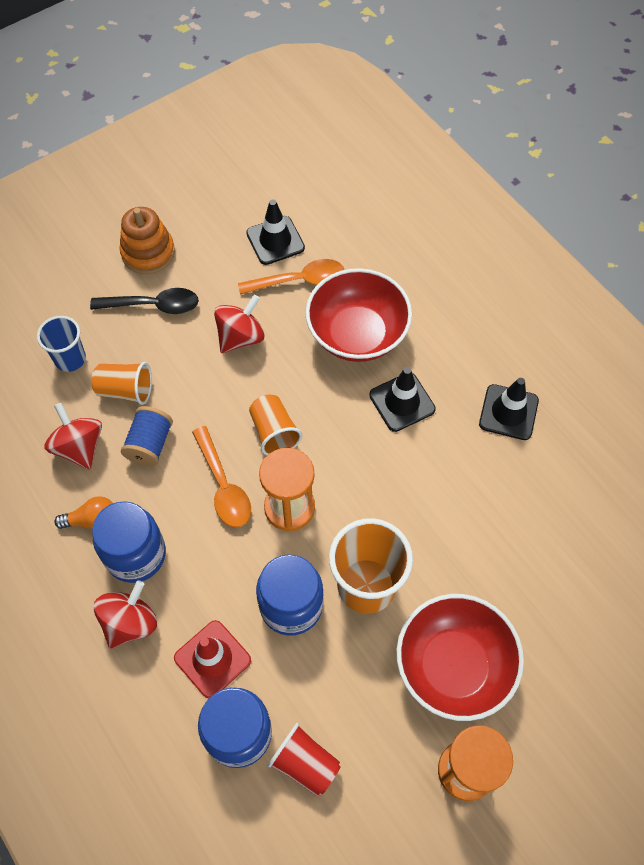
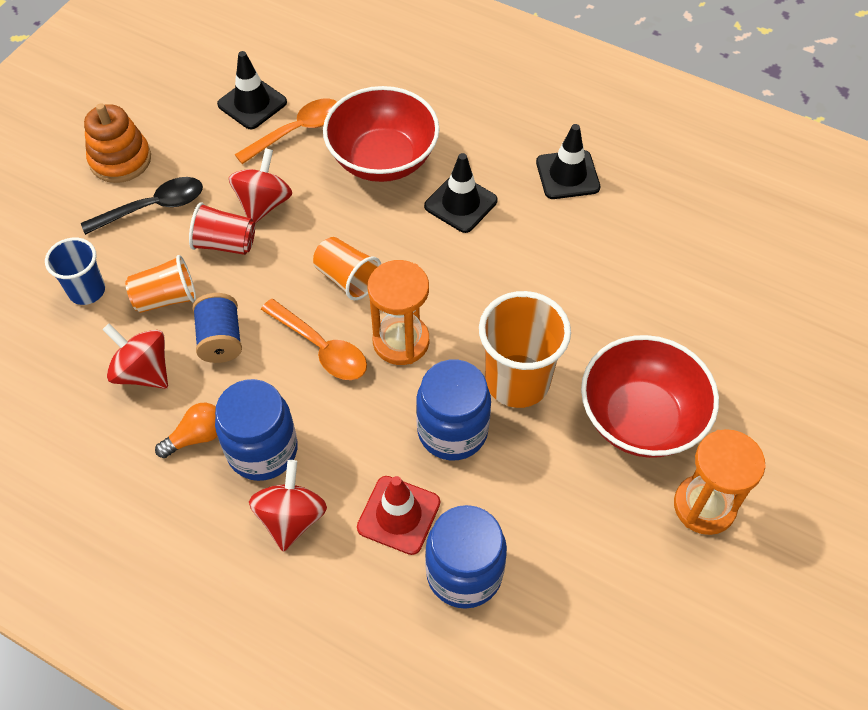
camera: 25 degrees left, 5 degrees down
(305, 763) = (547, 571): red cup -> red cup (225, 244)

